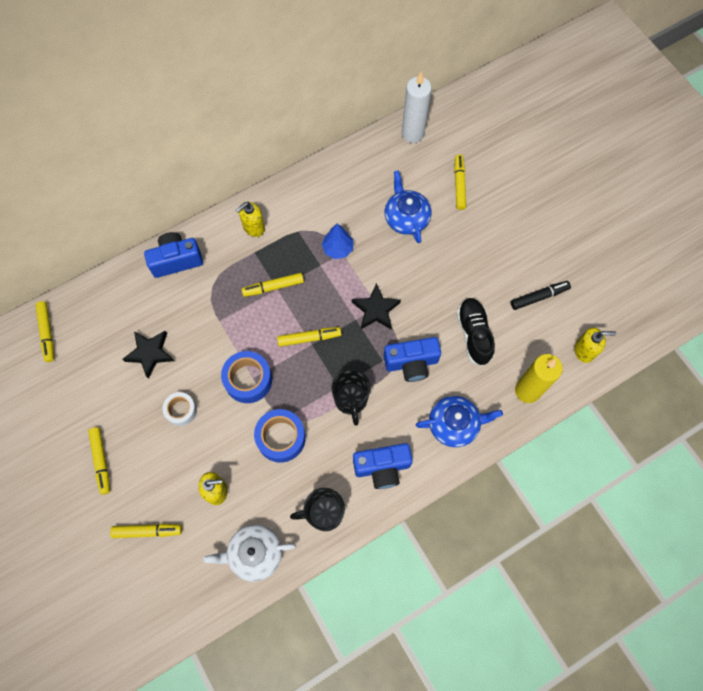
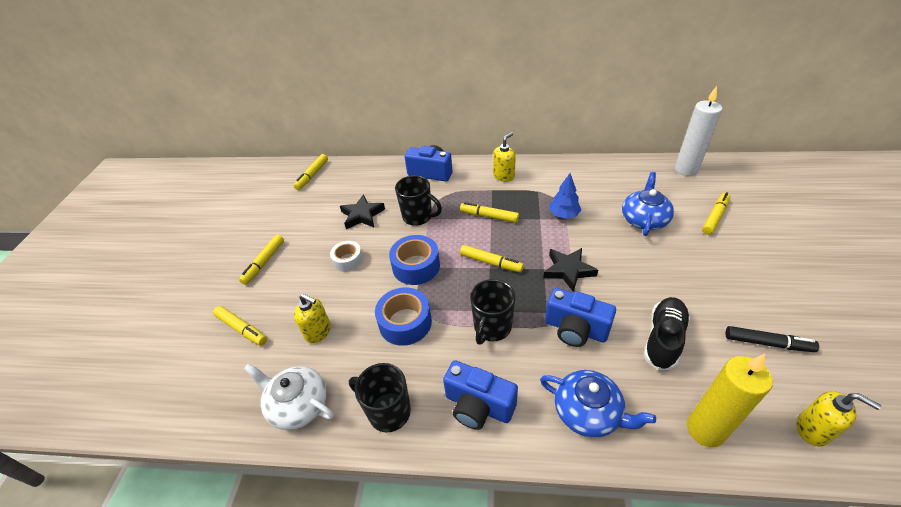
camera: 40 degrees right, 25 degrees down
(207, 324) = (418, 217): none -> black mug
(253, 227) = (504, 176): yellow soap dispenser -> yellow soap dispenser turned 135 degrees clockwise

